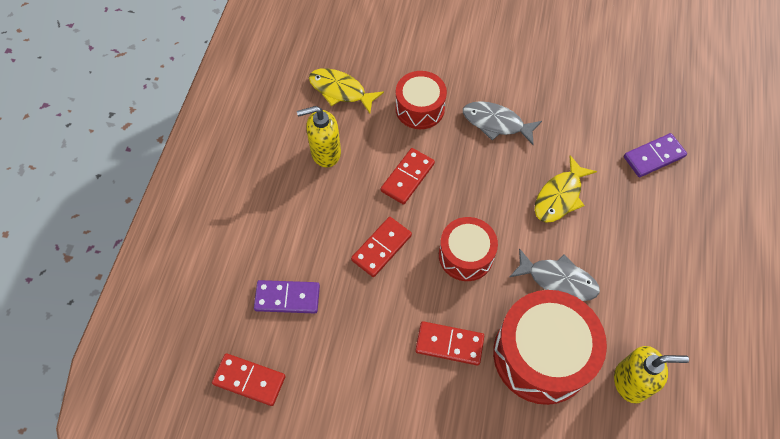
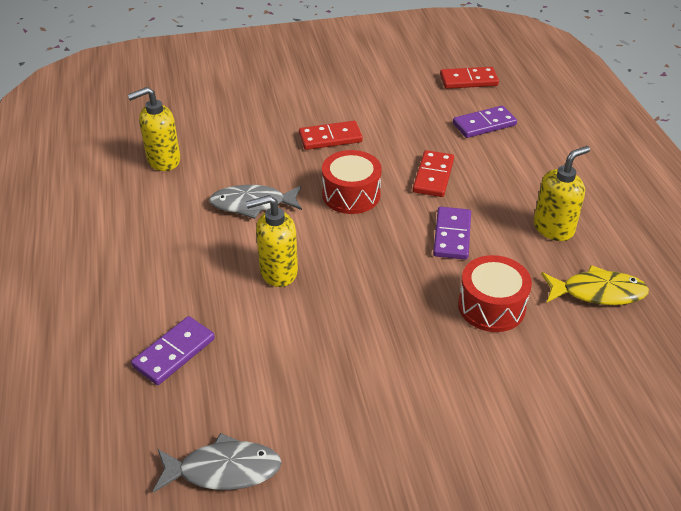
camera: 155 degrees right, 20 degrees down
(407, 177) = (452, 235): red domino -> purple domino
(496, 123) = (390, 322): grey fish -> grey fish (224, 470)
(541, 355) = (248, 154): red drum -> none
(559, 196) = (278, 272): yellow fish -> yellow soap dispenser

